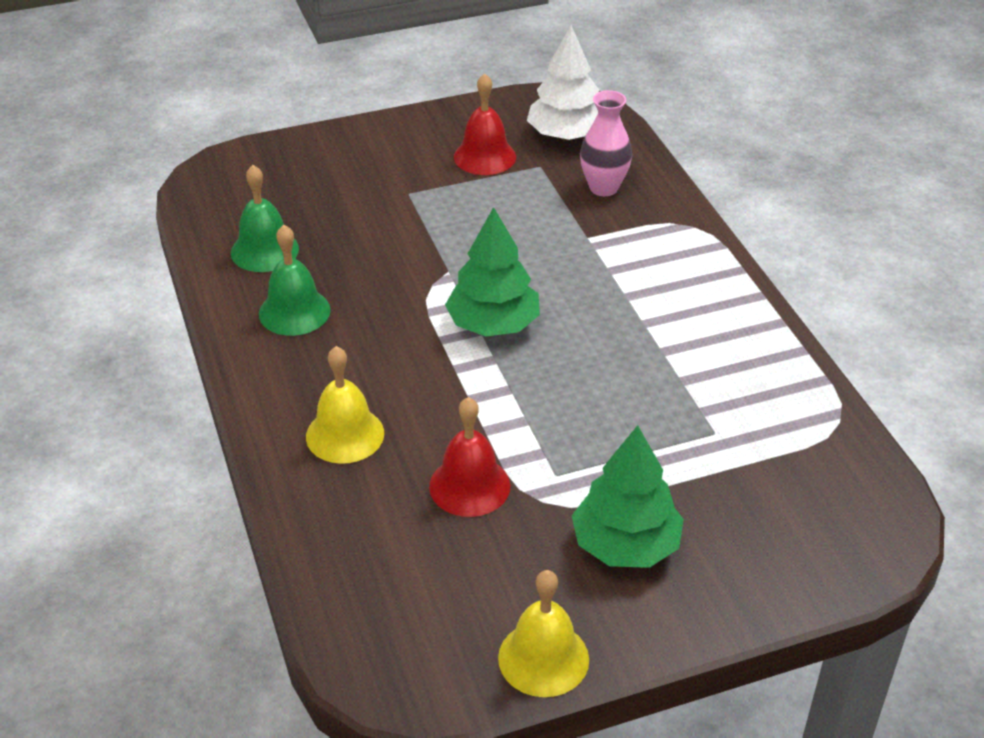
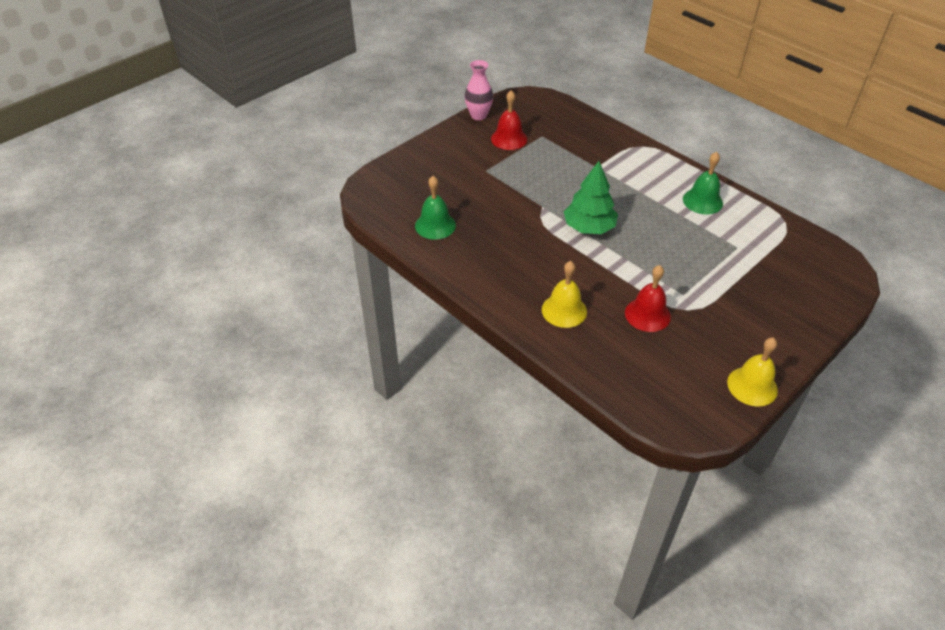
camera: 25 degrees left, 5 degrees up
(294, 311) = (481, 254): green bell -> green bell (702, 201)
(566, 135) = (541, 115): white tree -> none
(603, 188) = (583, 138): pink vase -> pink vase (478, 115)
(626, 545) = (743, 317): green tree -> none

